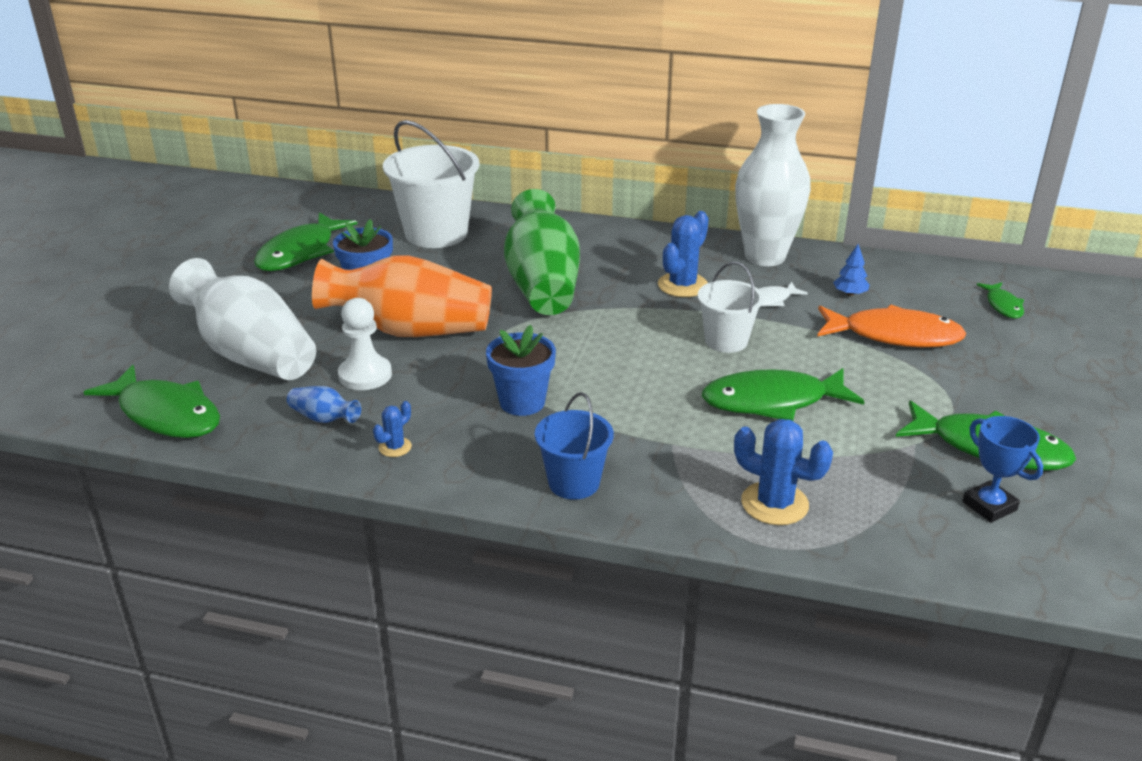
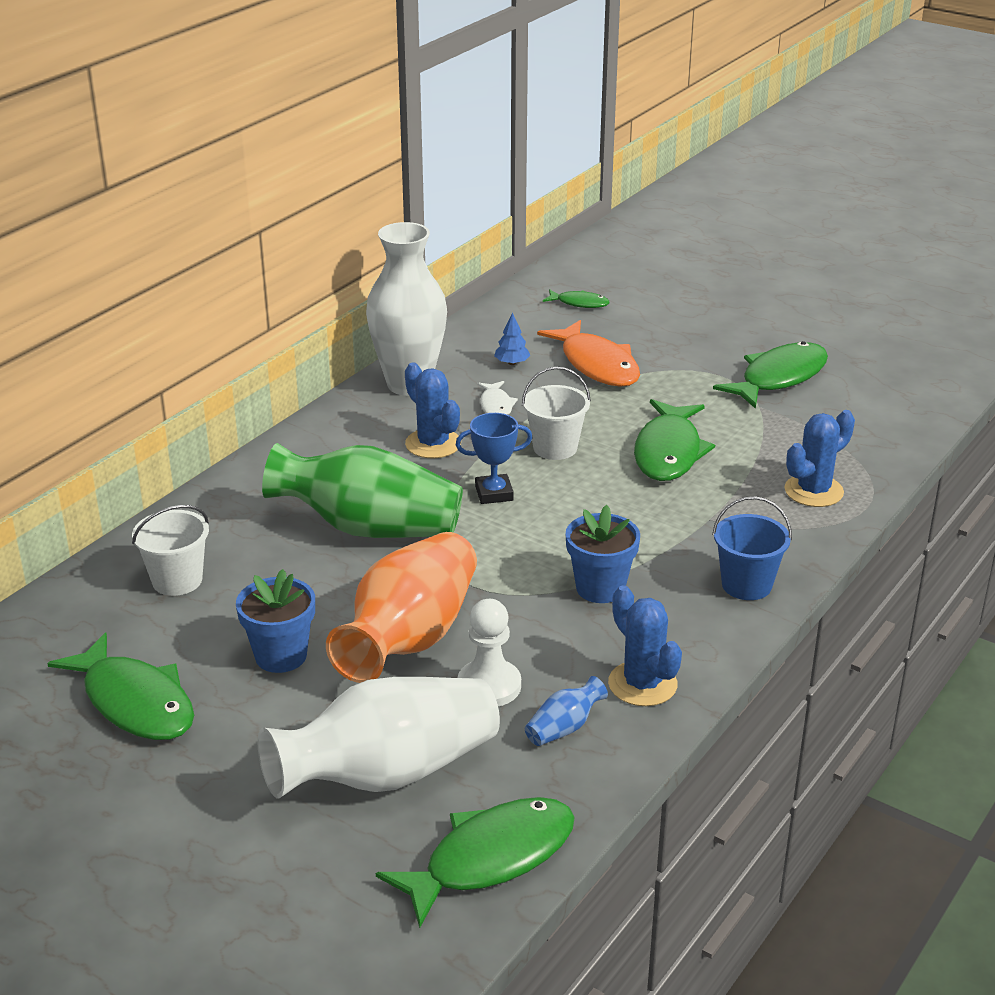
camera: 70 degrees left, 0 degrees up
(395, 447) = (642, 684): blue cactus -> blue cactus, size x1.91
(436, 234) = (177, 580): white bucket -> white bucket, size x0.59
(894, 336) = (597, 365): orange fish -> orange fish turned 120 degrees clockwise
(989, 506) = (848, 402): blue trophy -> blue trophy (494, 493)

